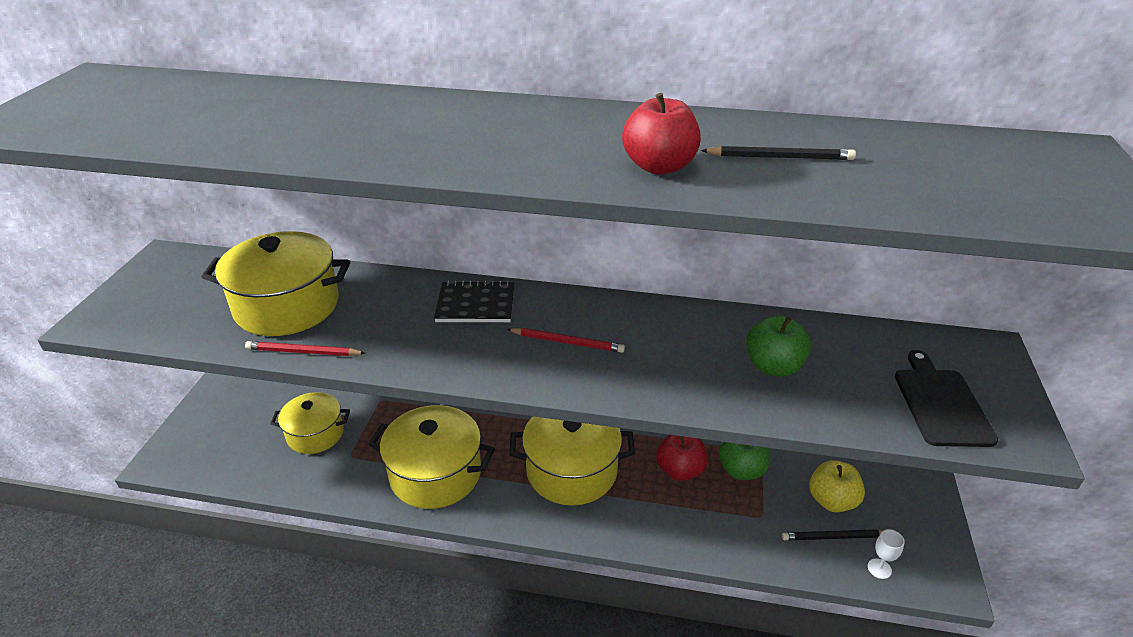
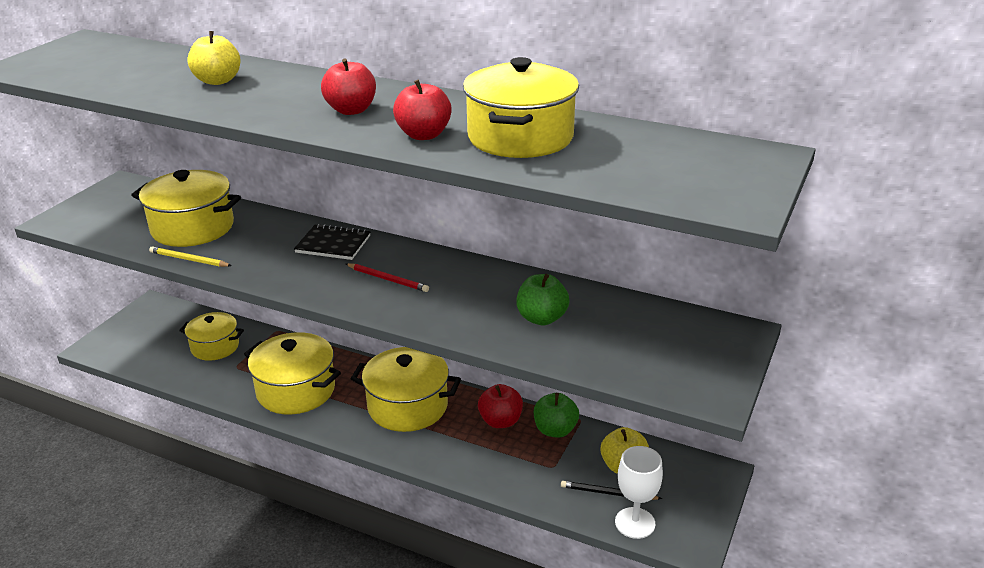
camera: 15 degrees right, 5 degrees down
(303, 352) = (189, 260): red pencil -> yellow pencil
(323, 118) = (217, 81): none -> yellow apple
(535, 142) = (351, 110): none -> red apple
(780, 157) = (520, 137): black pencil -> yellow pot
(879, 568) = (635, 523): white goblet -> white goblet, size x1.92
(941, 404) = (663, 363): black cutting board -> none

